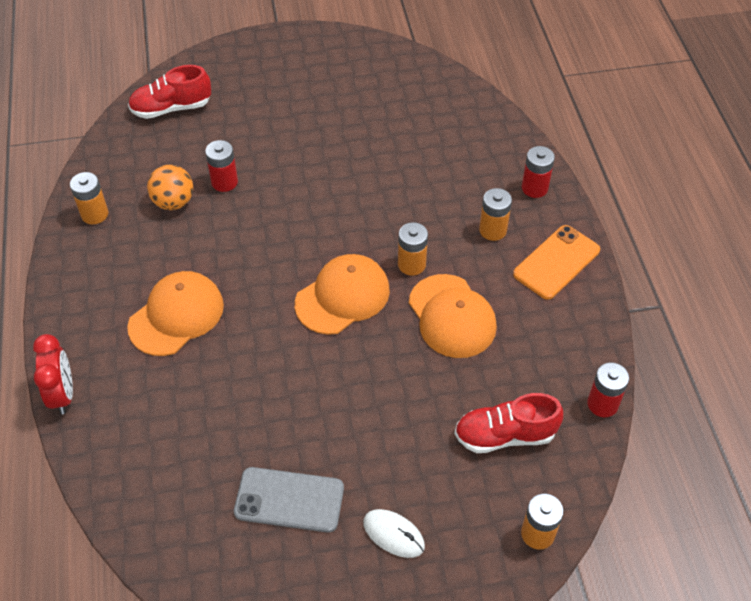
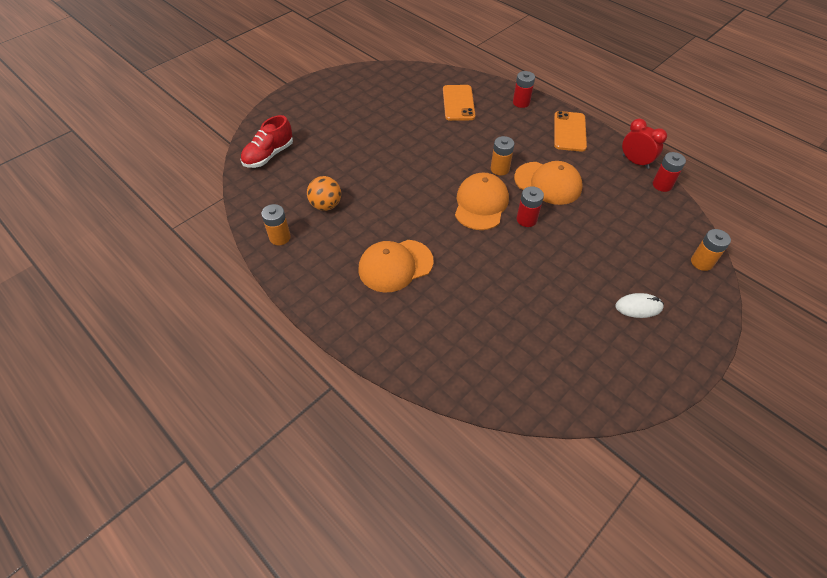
camera: 35 degrees left, 0 degrees up
(63, 394) = (370, 351): red clock -> red clock (635, 162)
(176, 315) = (395, 265): orange cap -> orange cap turned 120 degrees counterclockwise
(224, 182) = (347, 179): red battery -> red battery (526, 219)
(289, 500) = (567, 324): grey phone -> none
(451, 148) = (458, 103): none -> orange phone
(492, 230) = (522, 132): orange battery -> none
(505, 435) = (636, 225): red shoe -> none

